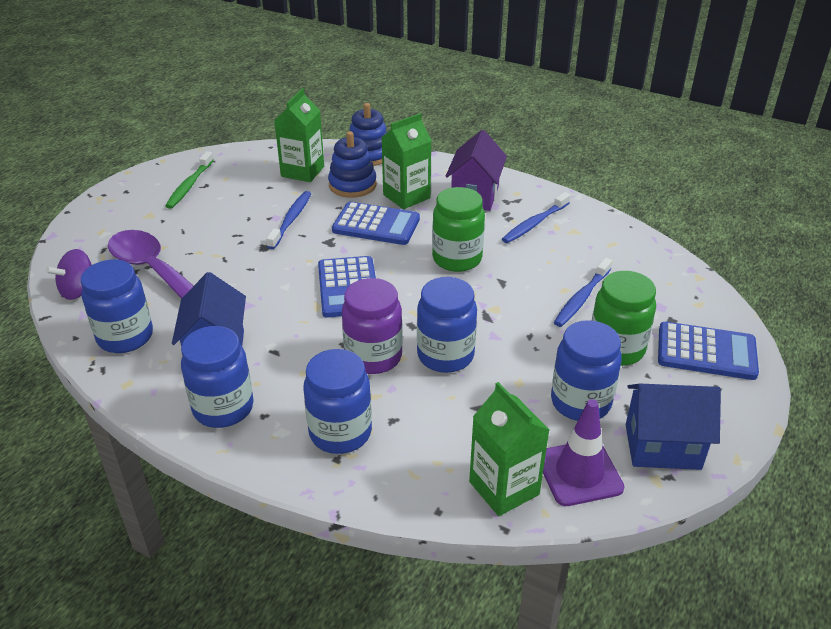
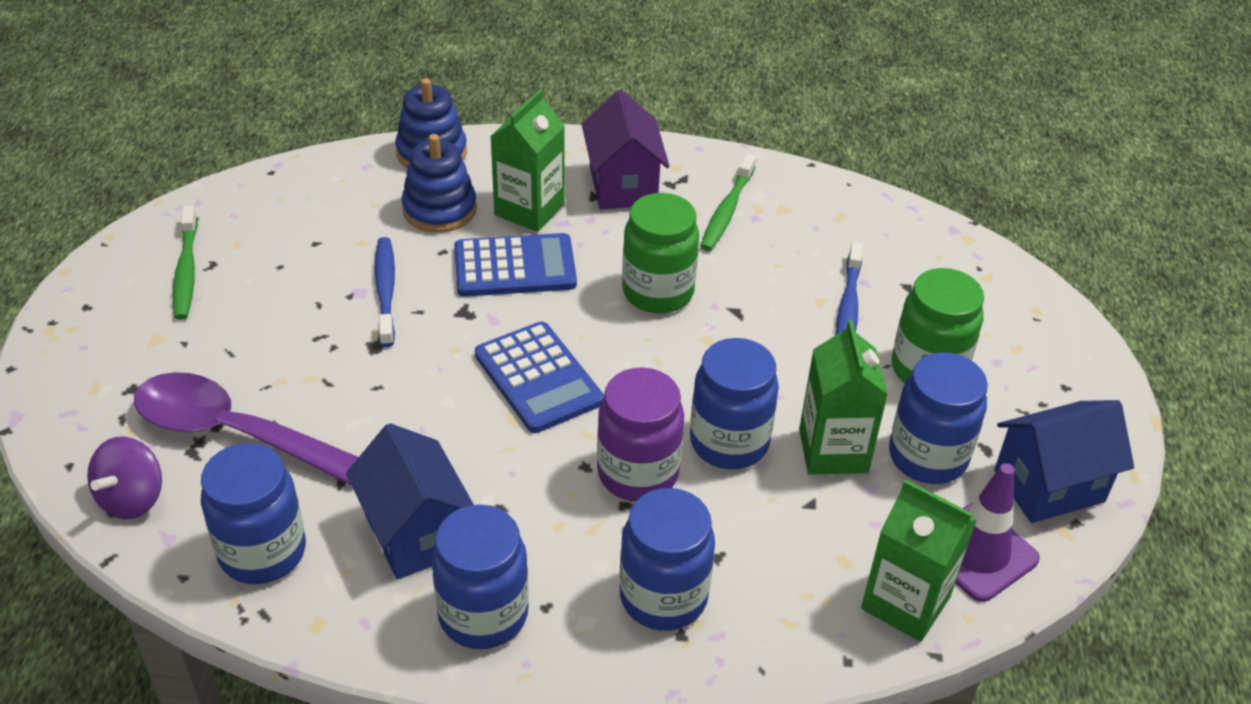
camera: 25 degrees left, 5 degrees up
(302, 171) = (350, 204): green carton -> green carton (833, 451)
(535, 223) = (727, 210): blue toothbrush -> green toothbrush
(706, 352) = (1030, 342): blue calculator -> none

